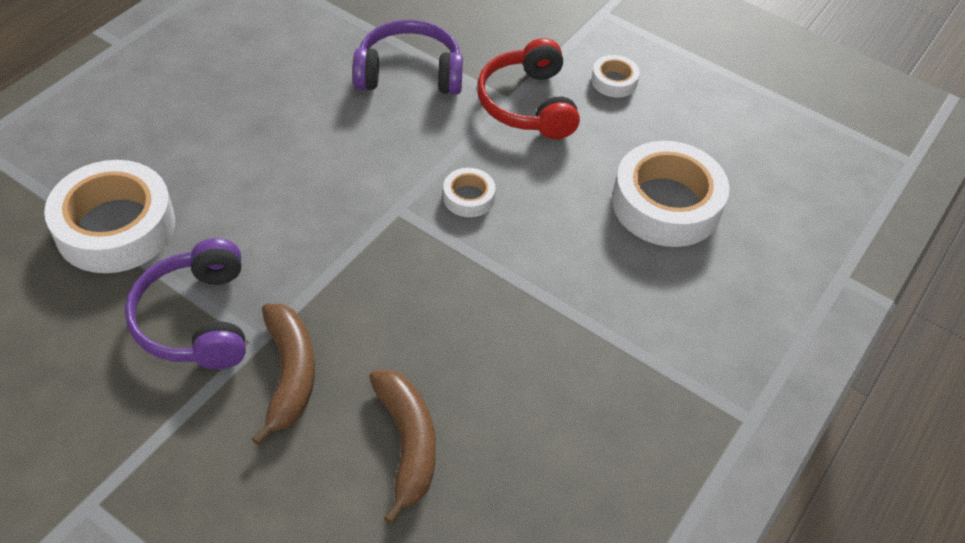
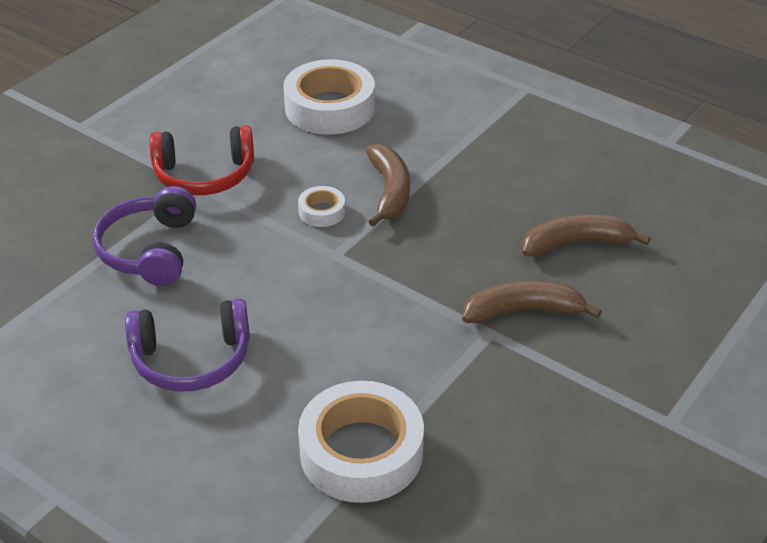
camera: 85 degrees left, 10 degrees down
(197, 319) = (472, 375): purple headphones -> purple headphones (191, 359)
(506, 257) = (389, 191): none -> brown banana
(614, 81) = (179, 125): white tape -> none

